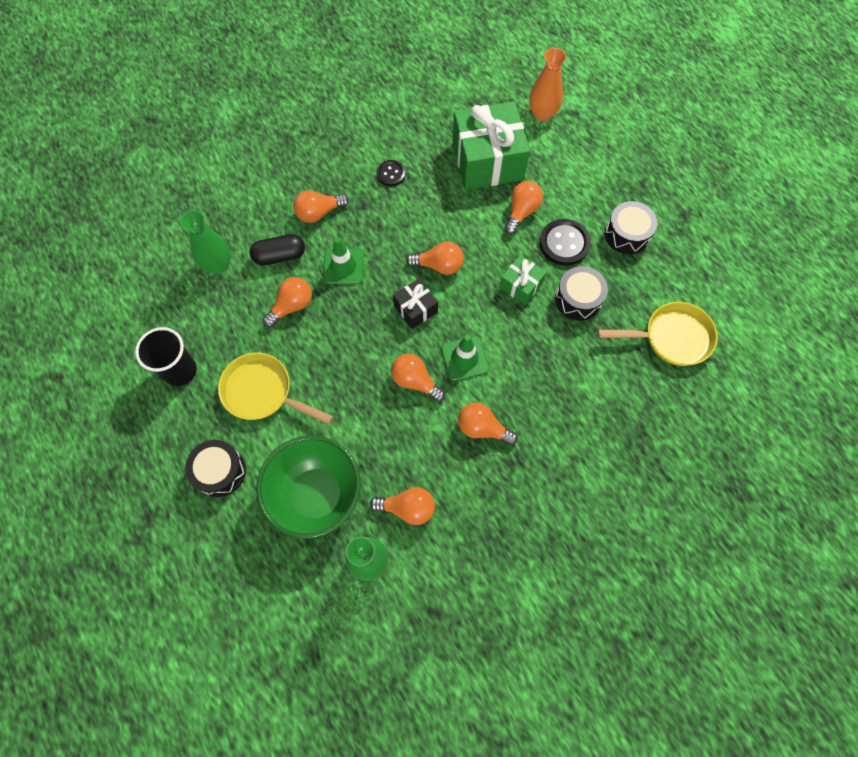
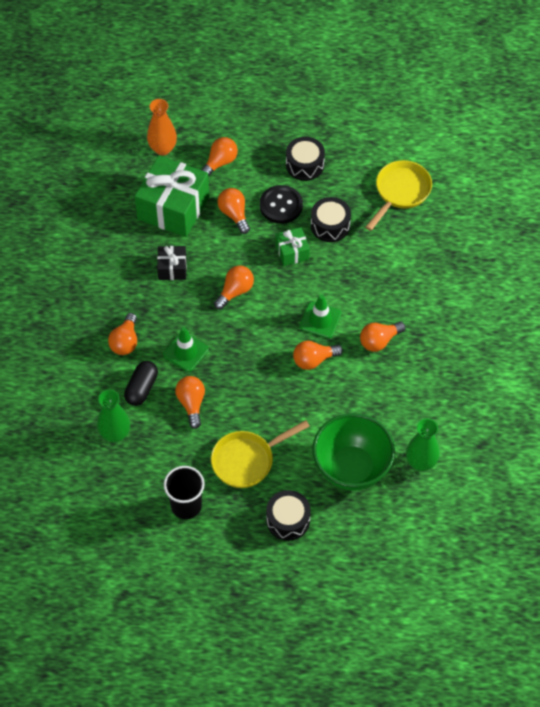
camera: 55 degrees left, 10 degrees down
(391, 174) = (131, 275): black button -> none
(407, 508) = (401, 418): orange light bulb -> orange light bulb (220, 162)
(415, 309) = (258, 326): black gift -> black gift (172, 268)

